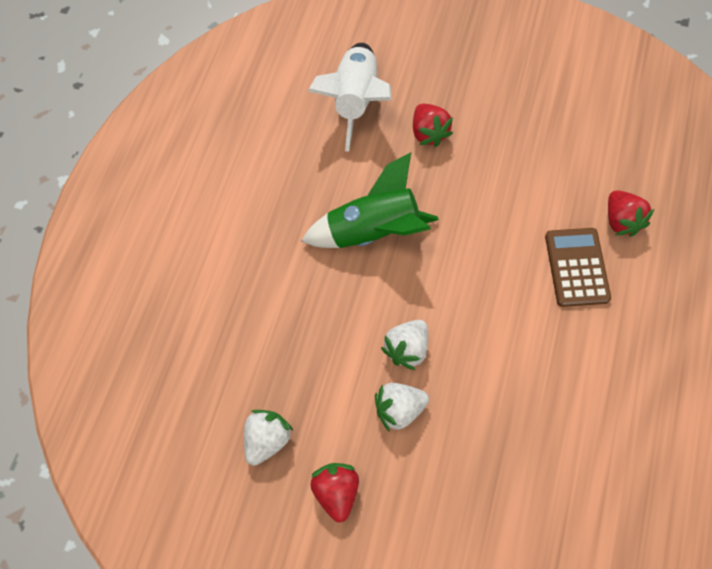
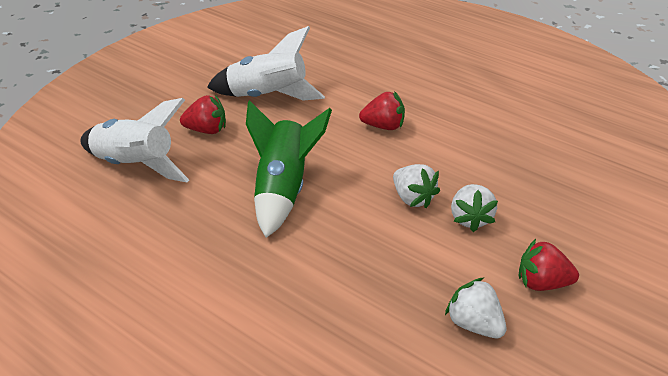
camera: 70 degrees left, 25 degrees down
(508, 163) = (268, 96): none -> white rocket
(576, 267) = (381, 89): brown calculator -> none
(621, 221) = (353, 60): red strawberry -> red strawberry (383, 126)

